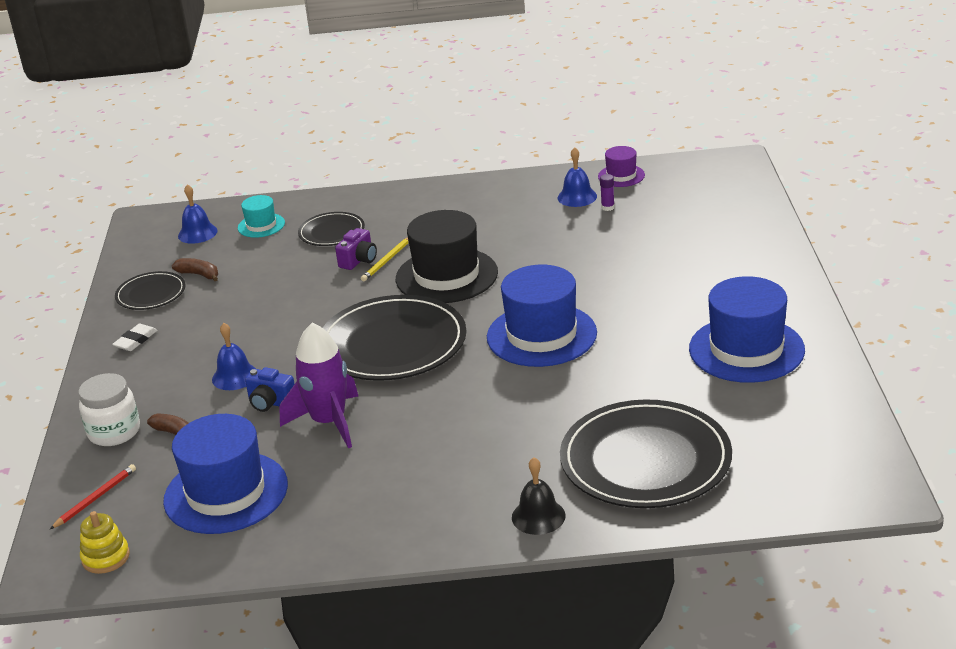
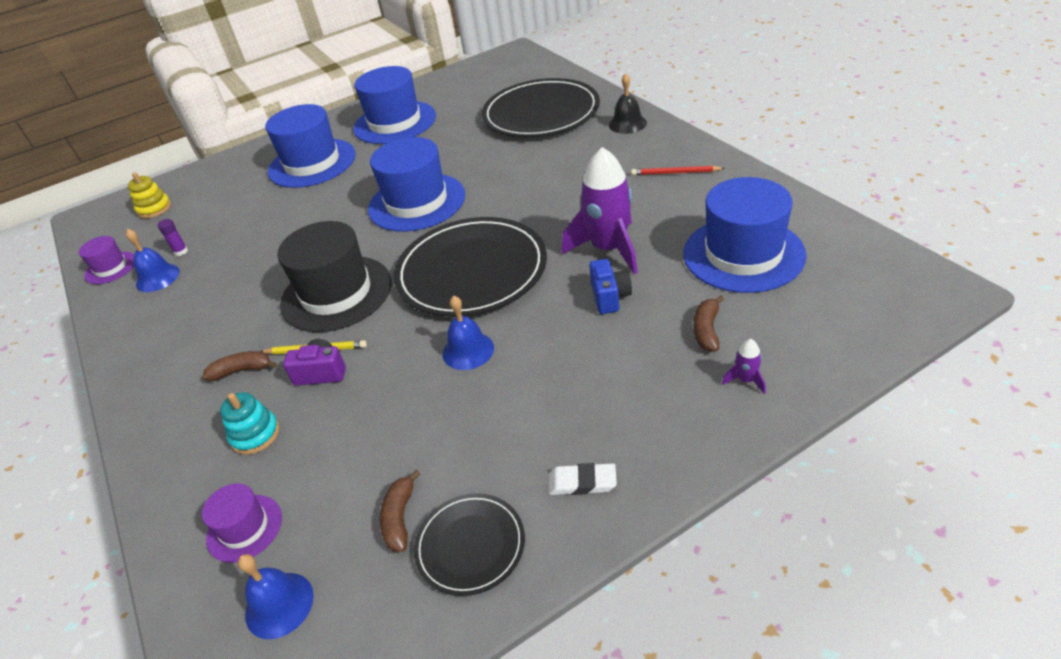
camera: 115 degrees left, 10 degrees up
(95, 498) = (836, 327): red pencil -> red pencil (675, 173)
(106, 557) = (883, 272): yellow stacking toy -> yellow stacking toy (154, 209)
(114, 432) = (745, 380): white jar -> purple rocket
(235, 376) = (589, 345): blue bell -> blue bell (468, 350)
(261, 225) = (244, 528): turquoise hat -> purple hat
(331, 232) = (255, 435): black plate -> turquoise stacking toy
(403, 230) = (242, 370): none -> brown banana
(703, 284) = (312, 163): none -> blue hat

